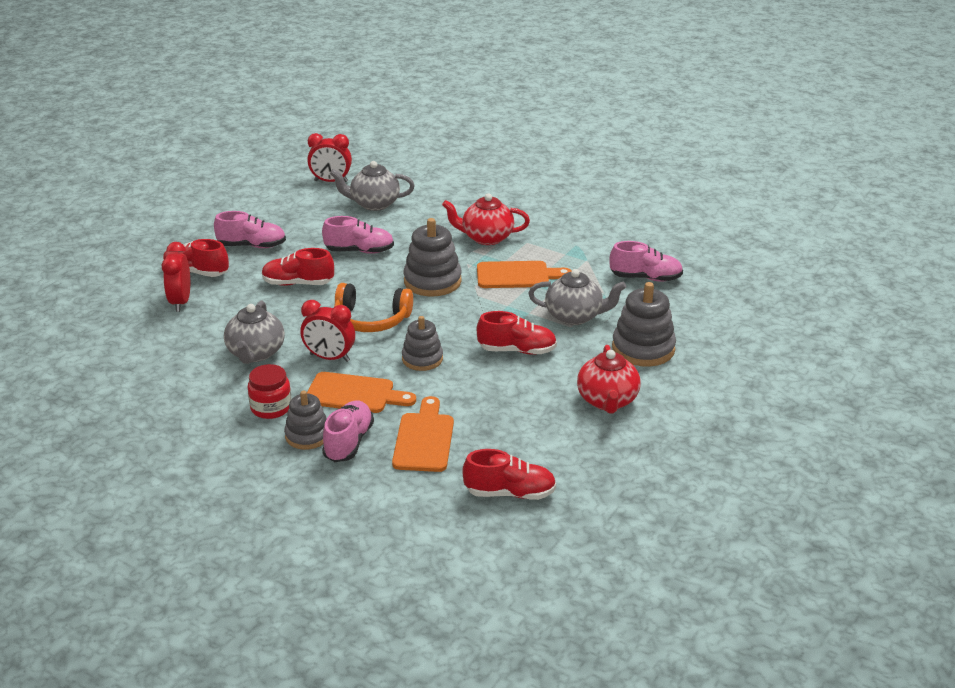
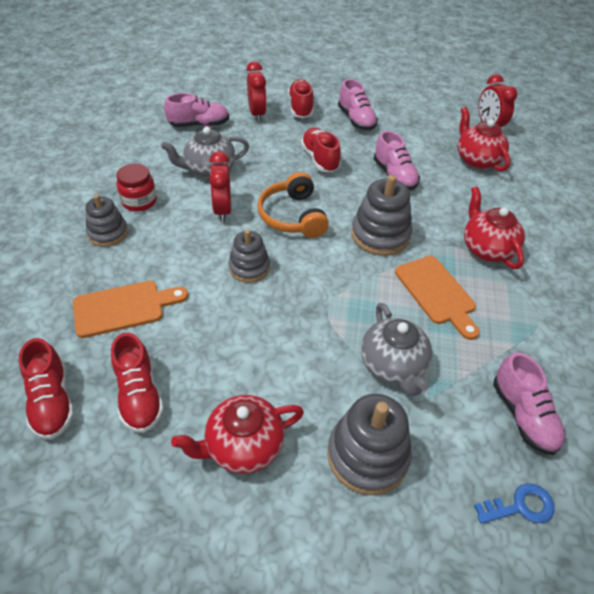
camera: 65 degrees right, 15 degrees up
(180, 302) = (257, 114): red clock -> red clock turned 105 degrees clockwise
(348, 442) = (105, 260): pink shoe -> pink shoe (199, 125)
(354, 394) = (176, 241): orange cutting board -> none
(374, 204) = (477, 160): grey teapot -> red teapot
(517, 350) = (300, 334): red shoe -> red shoe (139, 395)
(707, 302) = (520, 506): none -> blue key

